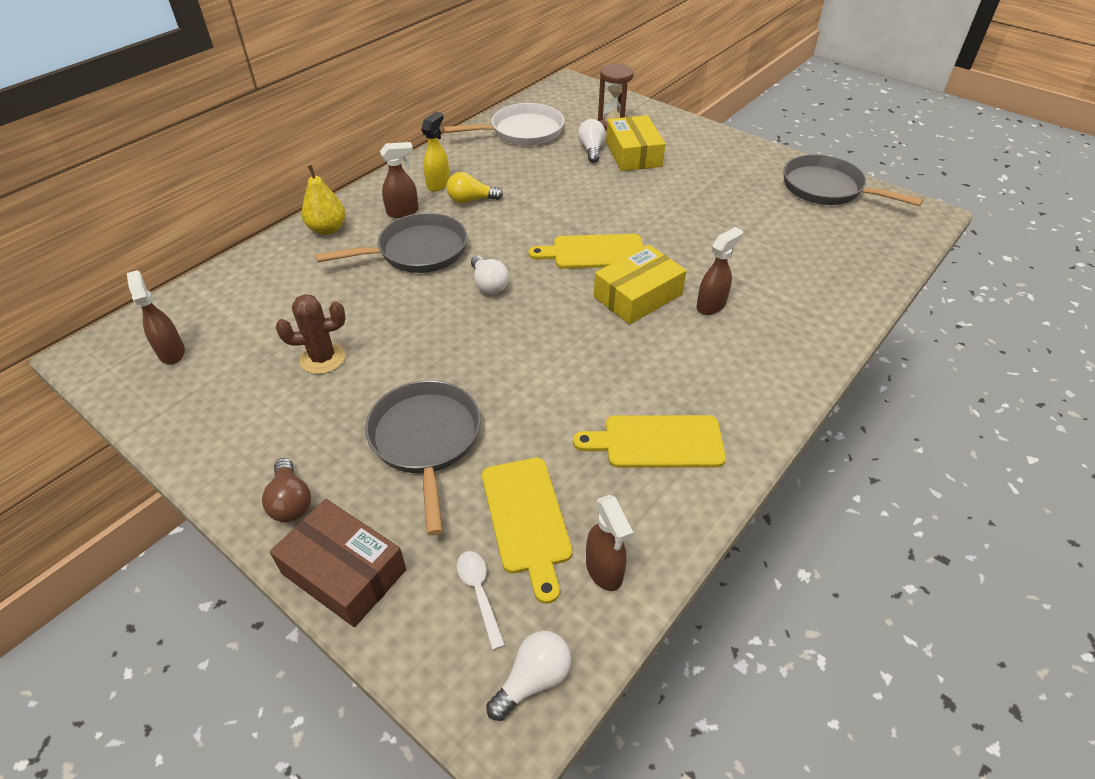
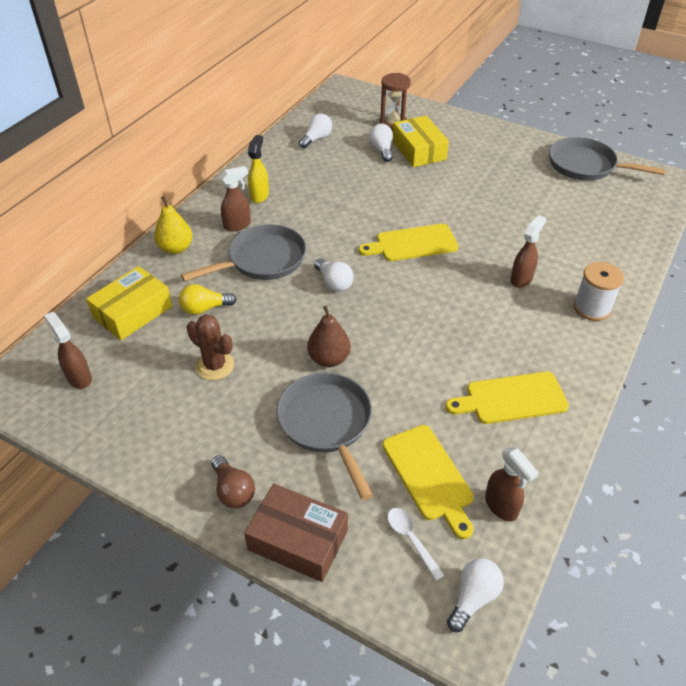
camera: 10 degrees left, 0 degrees up
(323, 358) = (215, 366): brown cactus -> brown cactus turned 60 degrees clockwise
(454, 367) = (329, 359): none -> brown pear
(471, 200) = (293, 208): yellow light bulb -> yellow light bulb (205, 308)
(522, 132) = (316, 139): white pan -> white light bulb
(638, 295) = (460, 277): yellow box -> yellow box (133, 312)
(789, 349) = (592, 308): none -> white spool

